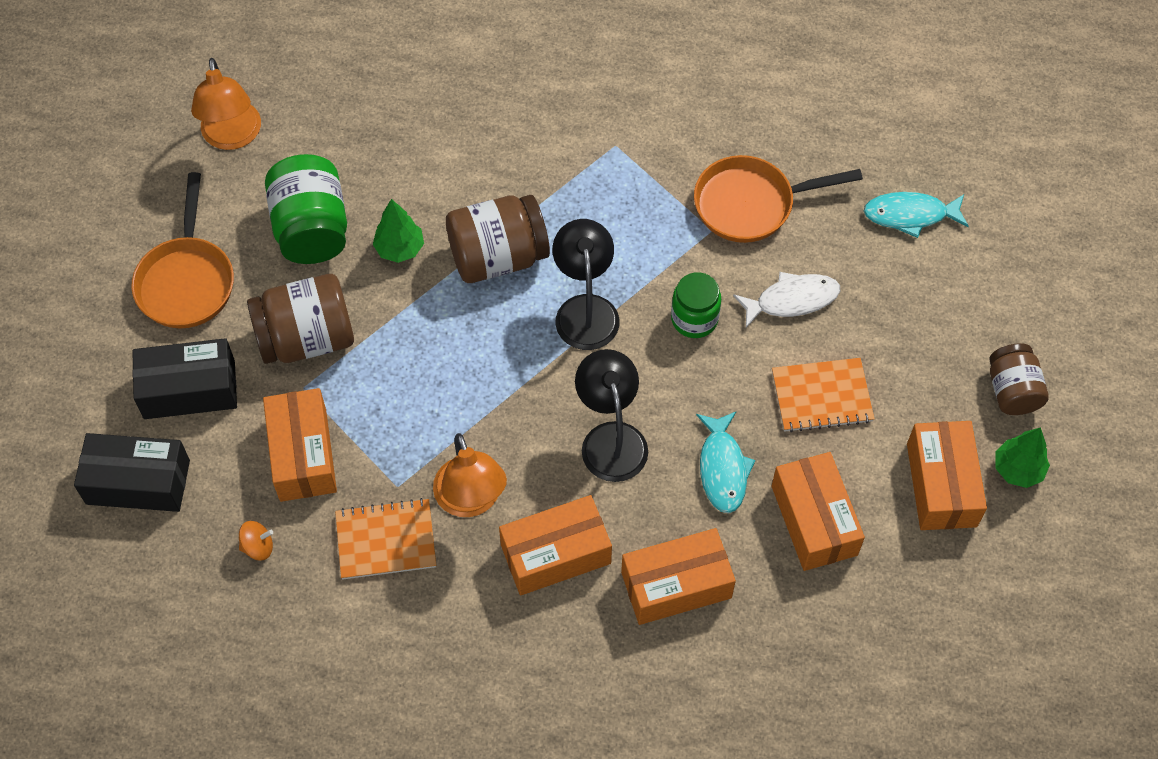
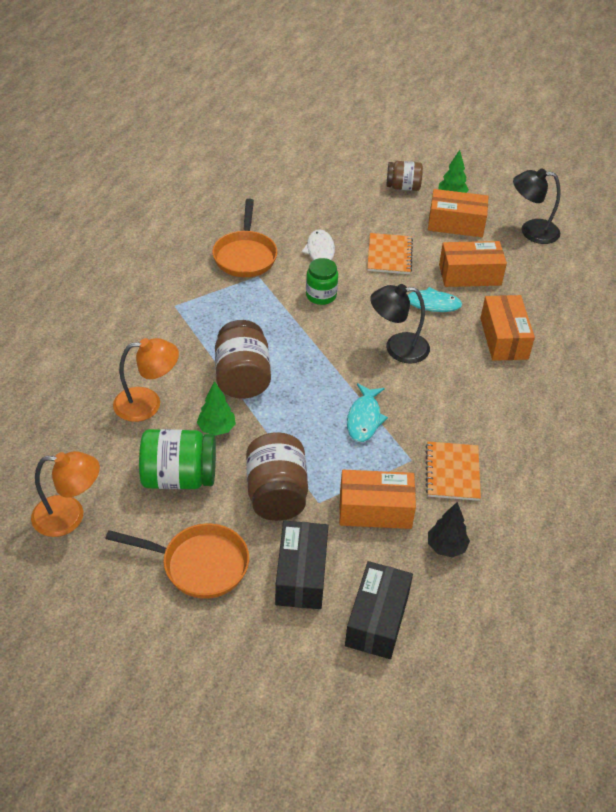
camera: 80 degrees left, 15 degrees down
(258, 547) = (446, 547): orange spinning top -> black tree
(471, 500) = (429, 422): orange lamp -> orange lamp (147, 404)
(555, 554) = (475, 388): orange box -> none
(585, 309) = (298, 342): black lamp -> black lamp (531, 231)
(910, 215) = (277, 197): turquoise fish -> turquoise fish (364, 419)

